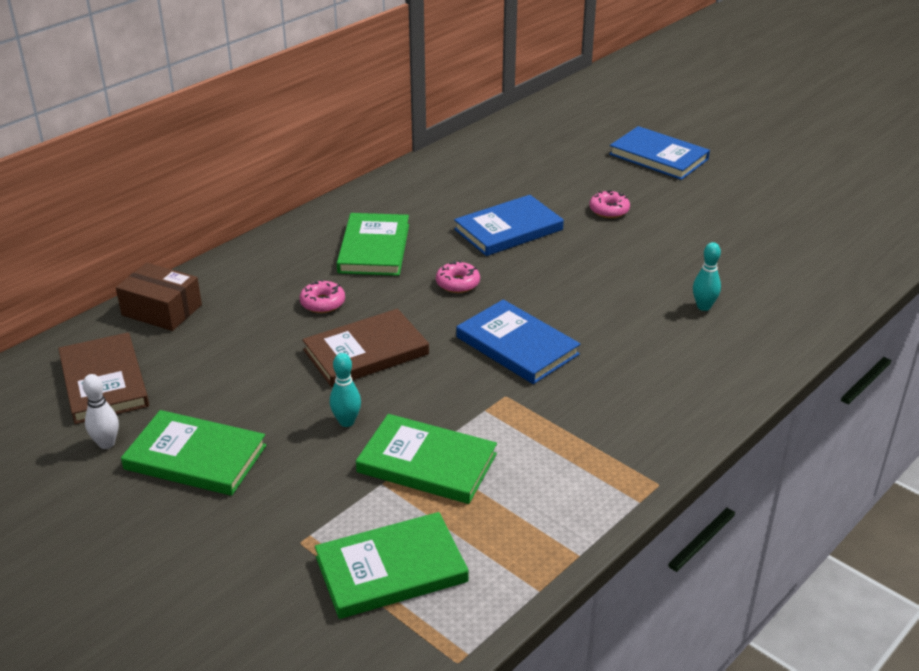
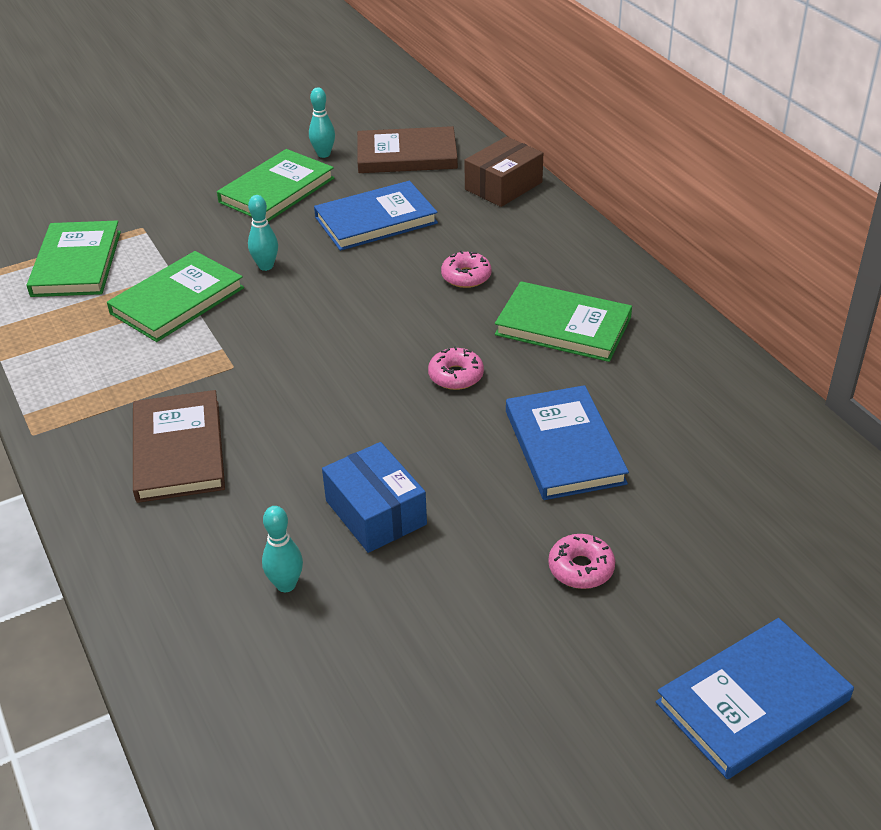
camera: 110 degrees right, 5 degrees up
(106, 443) = (323, 154): white bowling pin -> turquoise bowling pin
(366, 352) = (363, 291): brown book -> brown book (178, 450)
(517, 346) = (309, 394): blue book -> blue book (376, 220)
(618, 287) = (376, 512): none -> blue box

